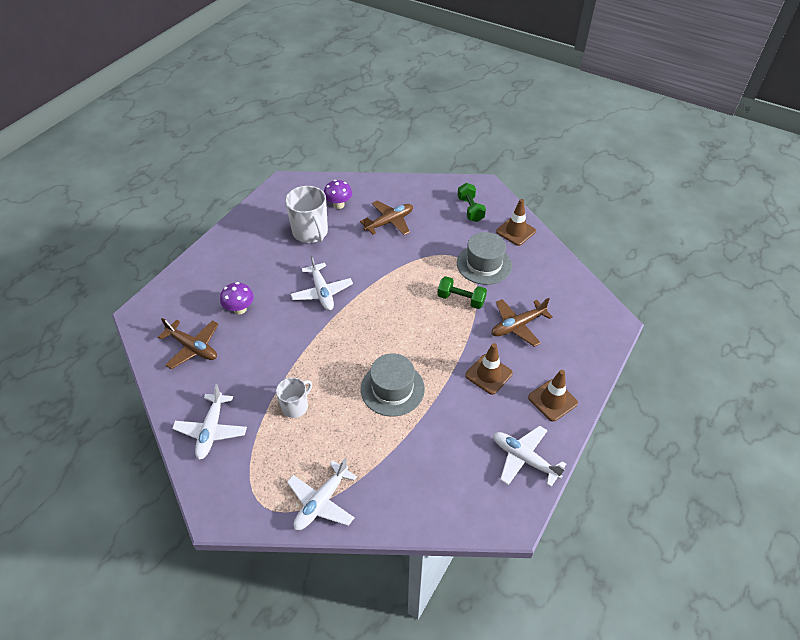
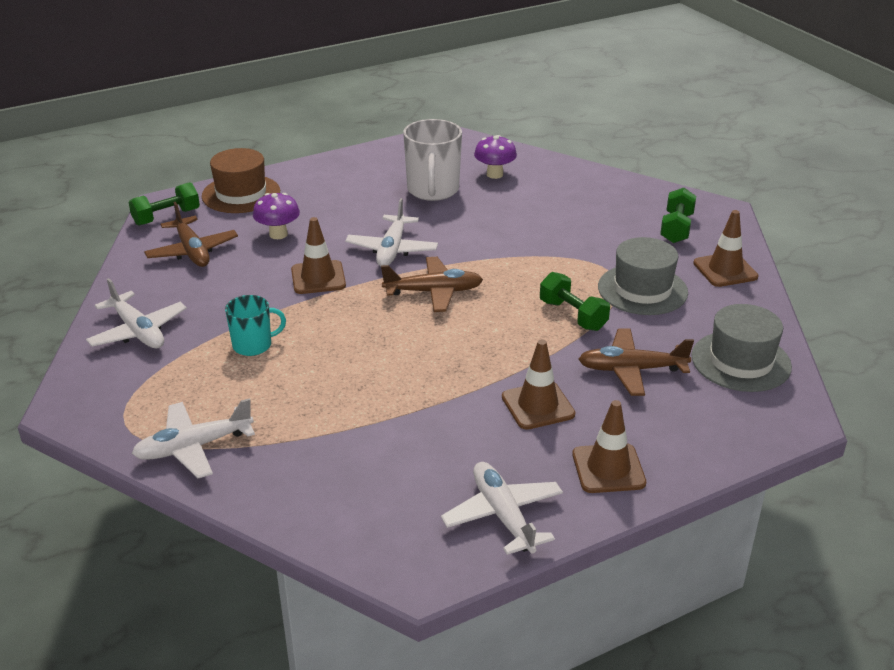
camera: 30 degrees right, 15 degrees down
(150, 325) = (166, 217): none -> green dumbbell
(186, 284) = (241, 194): none -> brown hat
(211, 430) = (138, 331): white plane -> white plane turned 75 degrees counterclockwise
(294, 334) = (318, 278): none -> brown traffic cone
(295, 406) = (253, 345): white mug -> turquoise mug
(389, 222) = (547, 209): brown plane -> brown plane (433, 292)
(392, 389) = (390, 372): grey hat -> grey hat (741, 361)

